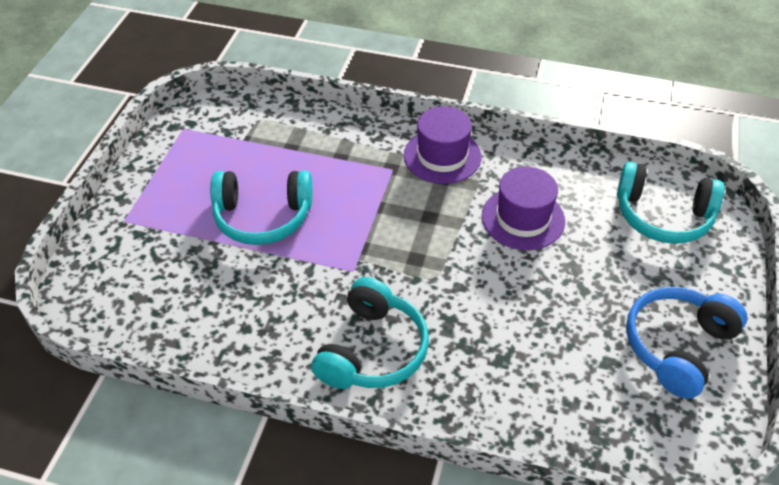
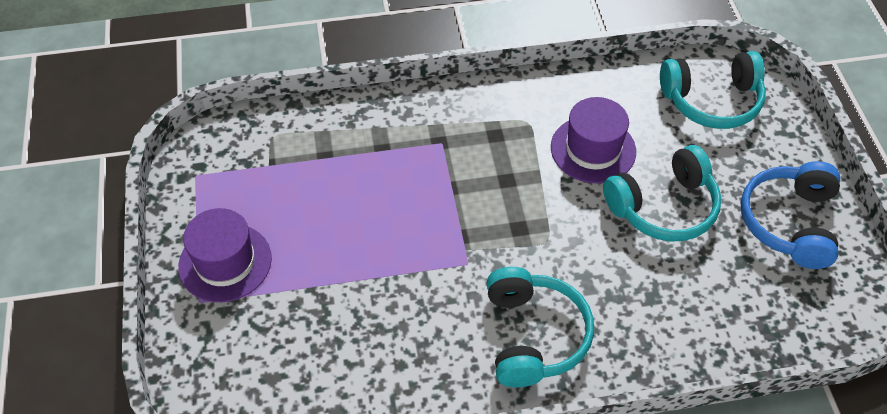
camera: 25 degrees left, 5 degrees up
(262, 217) = (344, 242): turquoise headphones -> turquoise headphones (664, 207)
(442, 156) = (481, 111): purple hat -> purple hat (225, 262)

